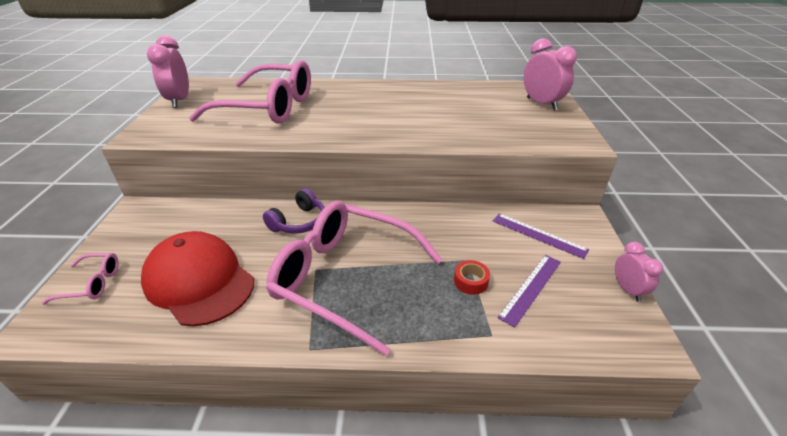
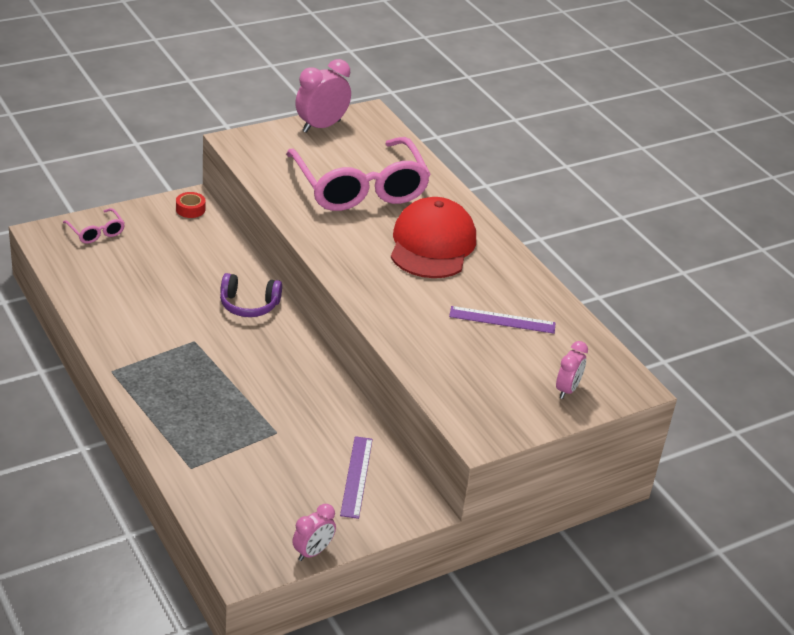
camera: 55 degrees right, 0 degrees up
(199, 281) = (136, 283): red cap -> red cap (432, 244)
(345, 277) = (197, 362): pink glasses -> none
(470, 281) = (248, 441): red tape -> red tape (190, 209)
(530, 288) = (267, 483): purple ruler -> purple ruler (502, 320)
(541, 104) = (567, 390): pink clock -> pink clock, size x0.61

